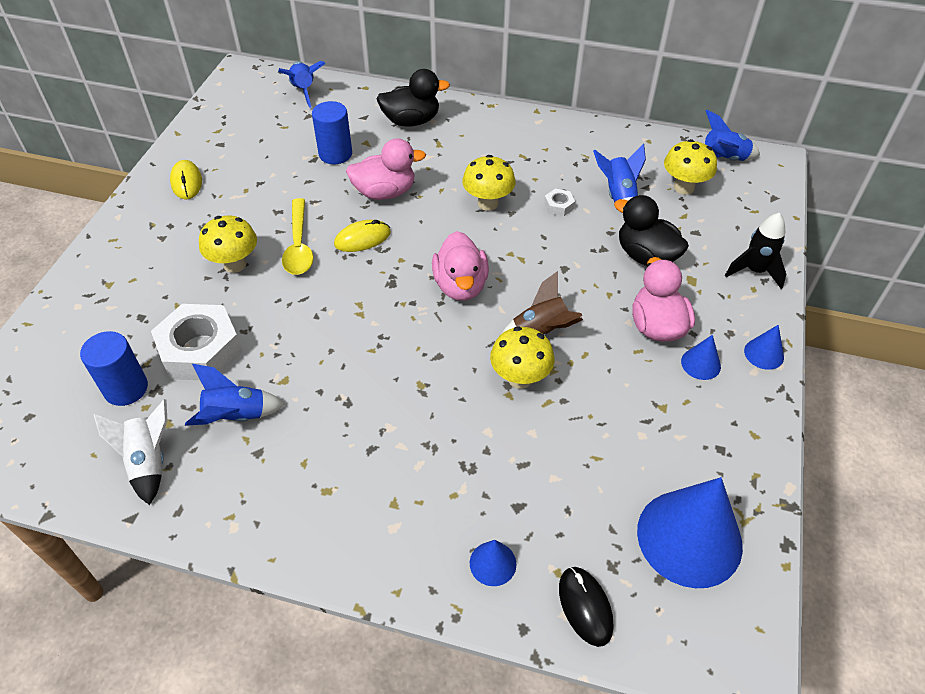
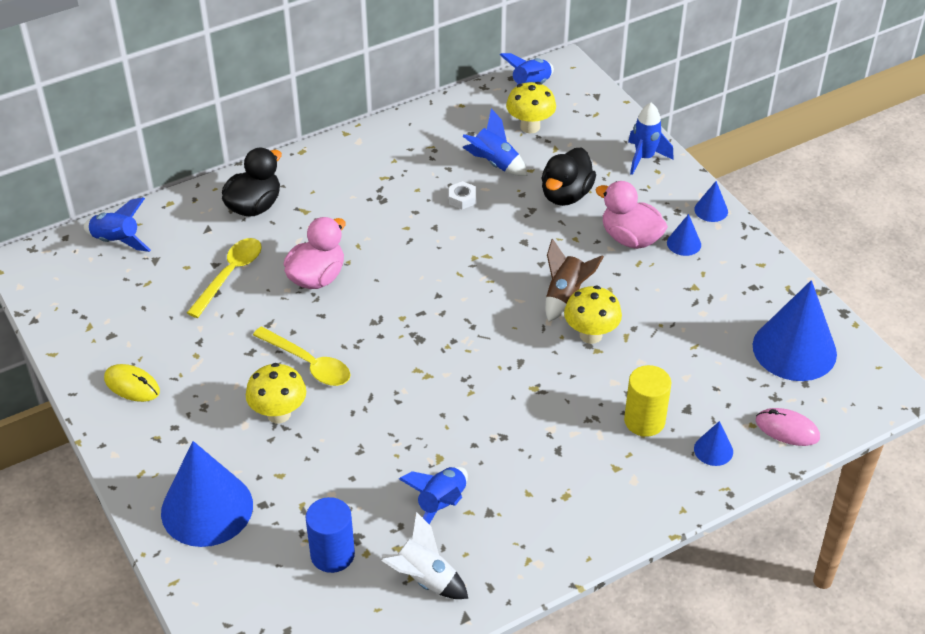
camera: 45 degrees left, 5 degrees down
(110, 292) = (207, 508): none -> blue cone
(201, 350) = (348, 488): white nut -> none
(335, 154) = (230, 275): blue cylinder -> yellow spoon
(362, 238) = (351, 323): yellow mouse -> none
(460, 286) = (470, 304): pink duck -> none
(468, 485) = (644, 421): none -> yellow cylinder
(488, 203) = (408, 232): yellow mushroom -> none
(585, 606) = (787, 429): black mouse -> pink mouse
(646, 256) = (566, 195): black duck -> black duck turned 60 degrees counterclockwise
(754, 271) = (644, 158): black rocket -> blue rocket

